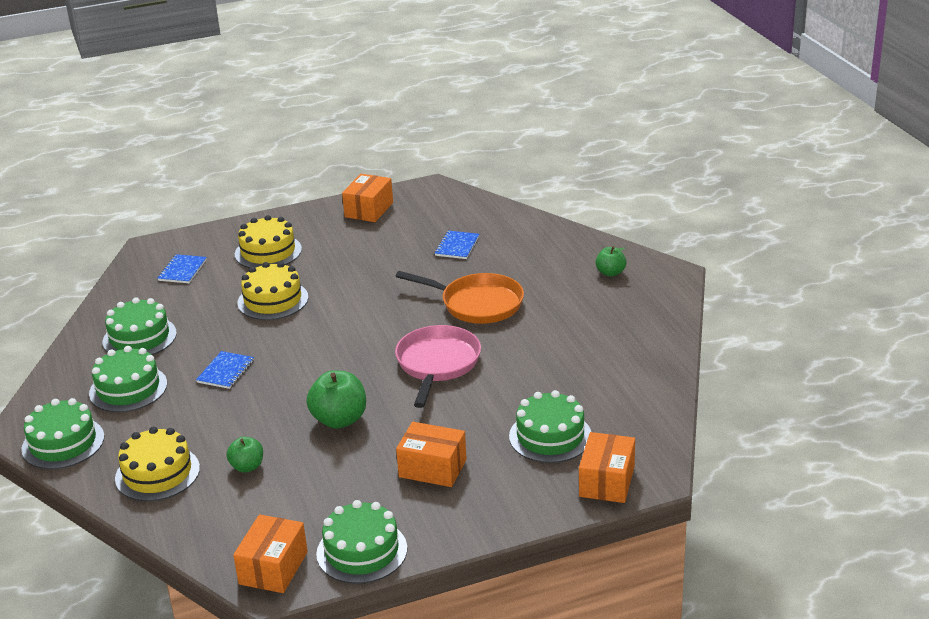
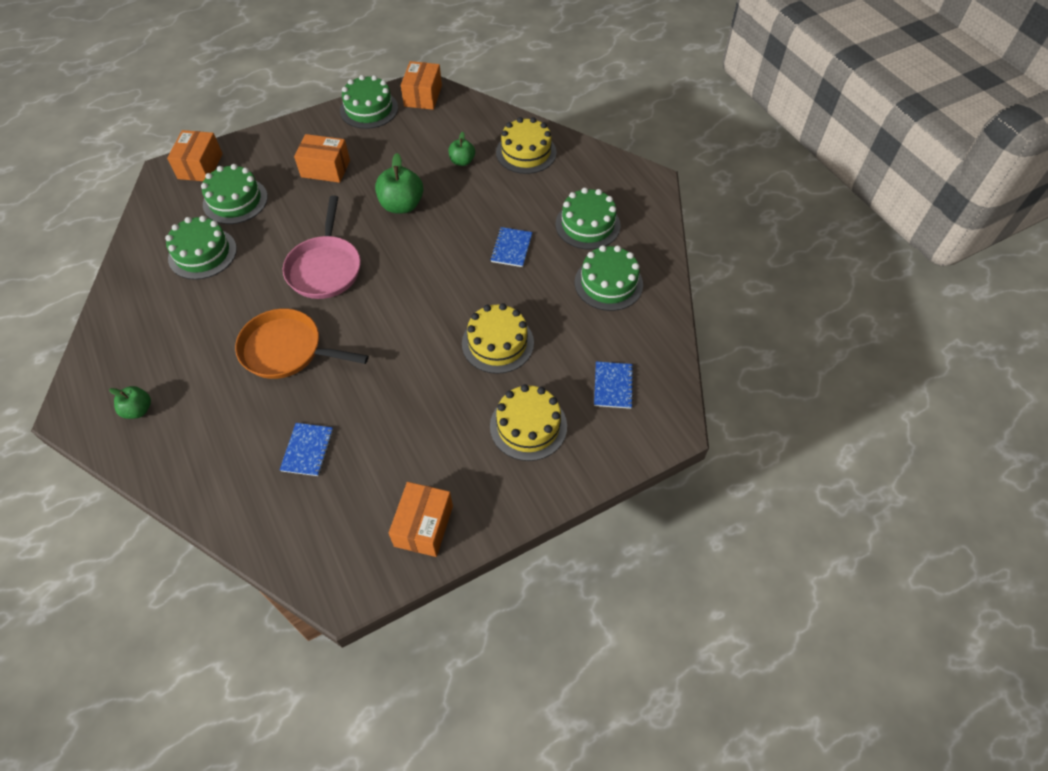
camera: 170 degrees right, 25 degrees up
(63, 443) = (610, 172): green cake -> green cake (202, 253)

